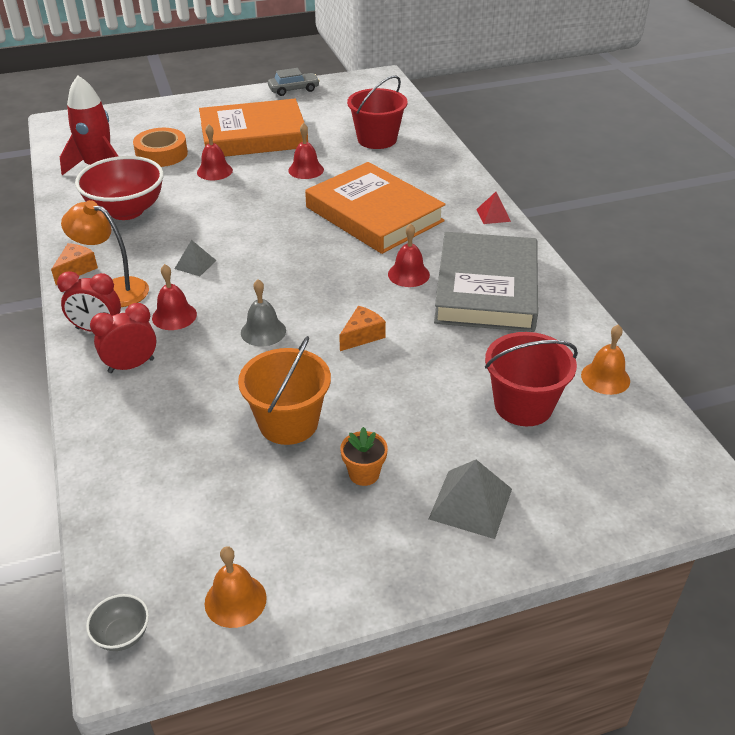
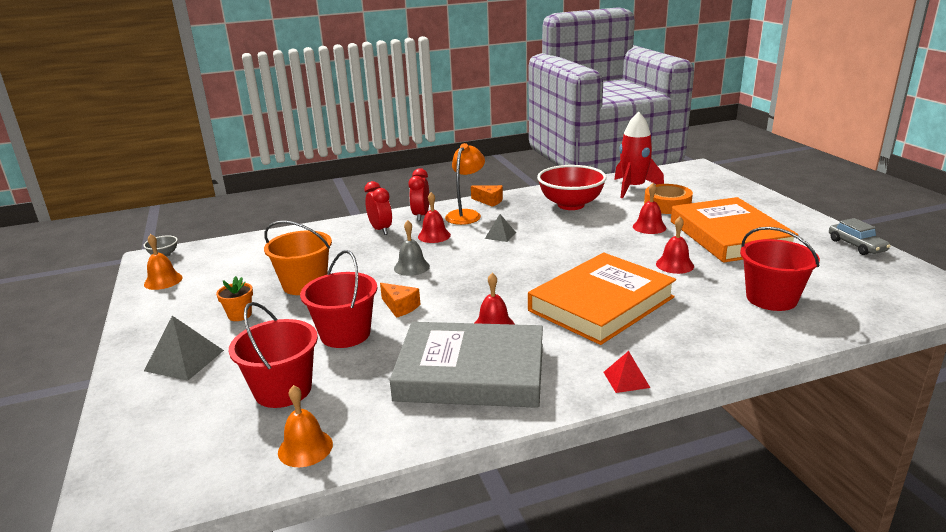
camera: 90 degrees right, 15 degrees down
(417, 372) = (345, 334): none -> red bucket

